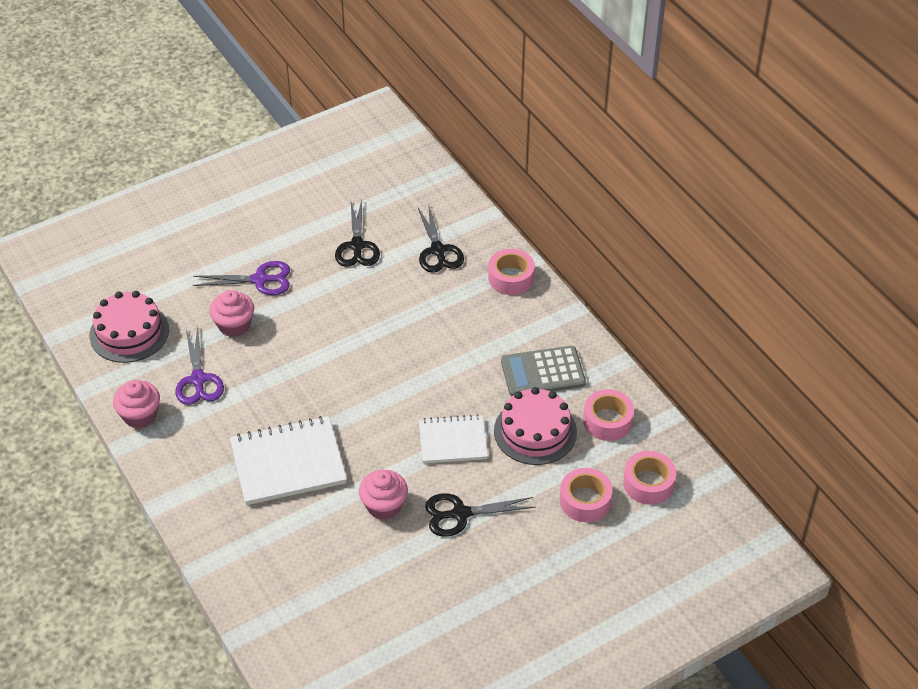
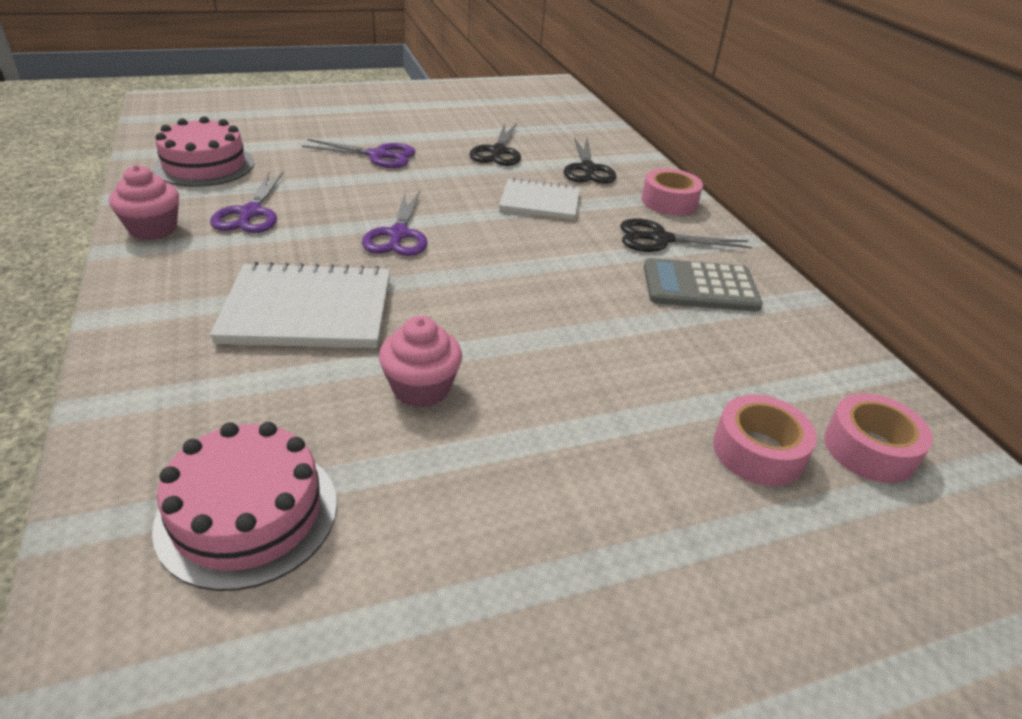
camera: 10 degrees right, 10 degrees down
(234, 325) = (326, 180): pink cupcake -> none
(316, 375) = (398, 235): none -> purple scissors
(453, 441) = (555, 332): white notebook -> white notebook (540, 202)
(460, 514) = (540, 425): black scissors -> black scissors (659, 239)
(535, 431) = (682, 346): pink cake -> pink cake (247, 514)
(607, 421) = (794, 355): pink tape -> none

